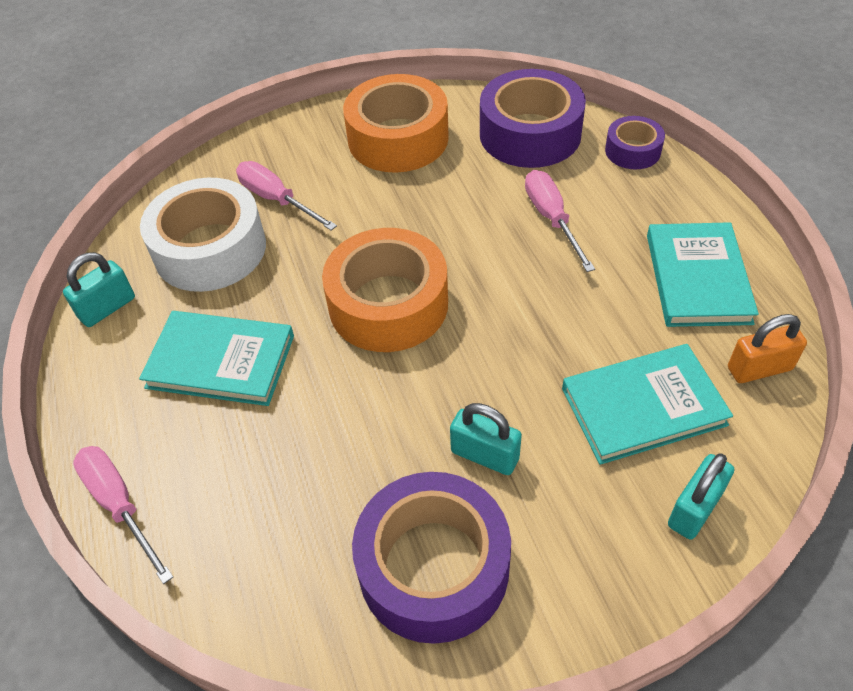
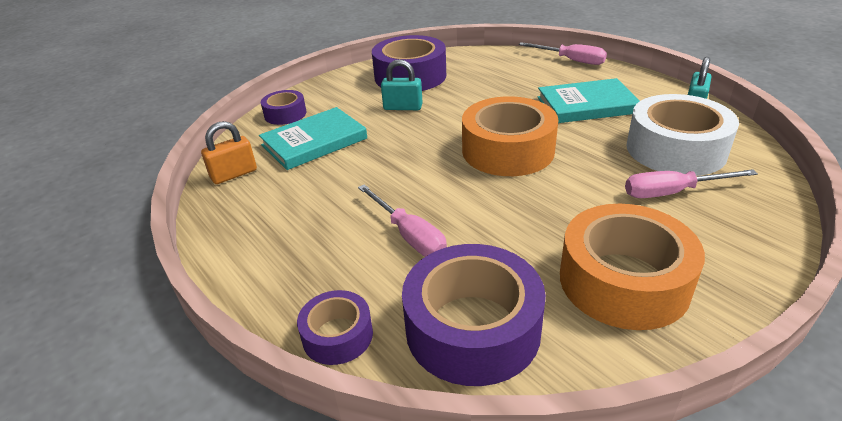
camera: 160 degrees right, 15 degrees down
(277, 200) = (672, 192): pink screwdriver -> pink screwdriver turned 150 degrees clockwise
(694, 509) = (285, 114): turquoise padlock -> purple tape
(697, 278) = (271, 218): turquoise book -> none

